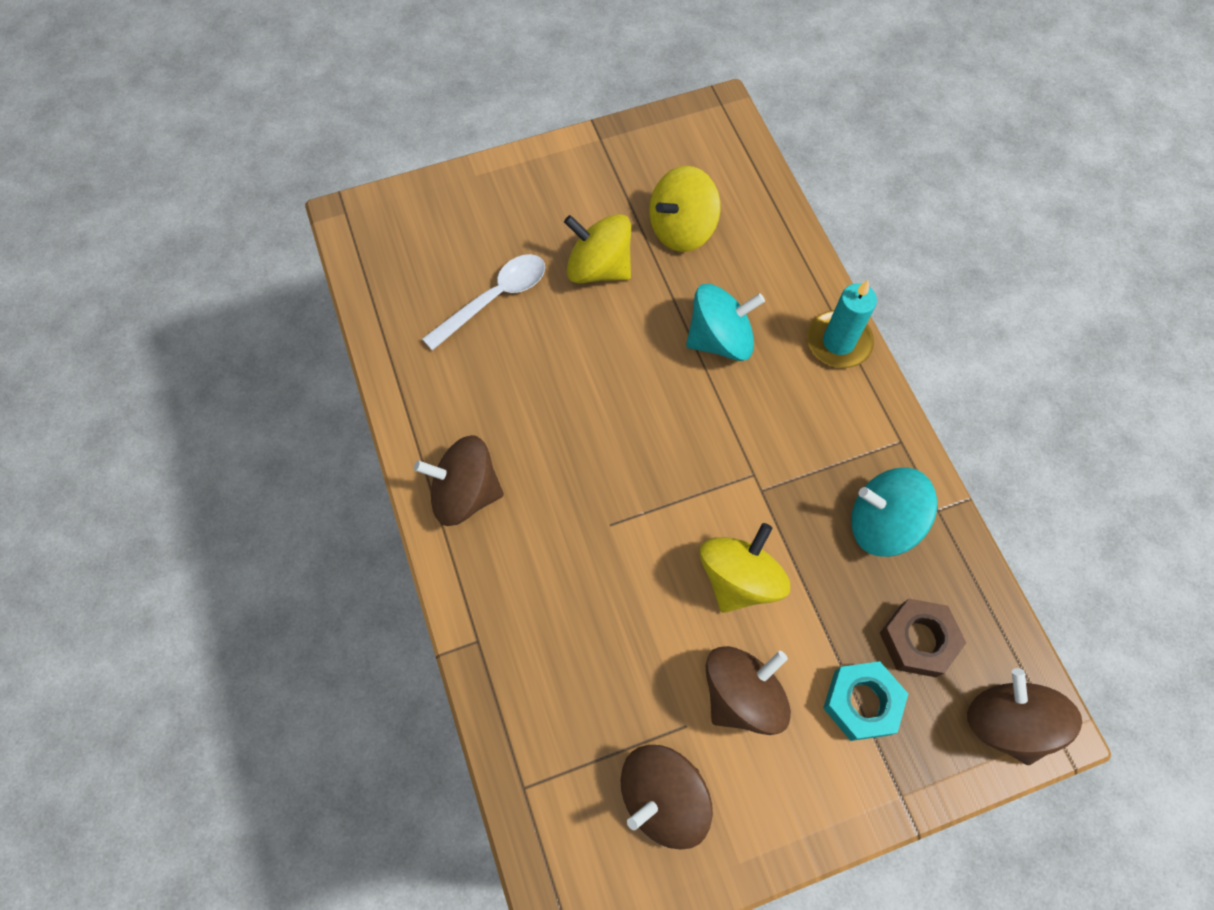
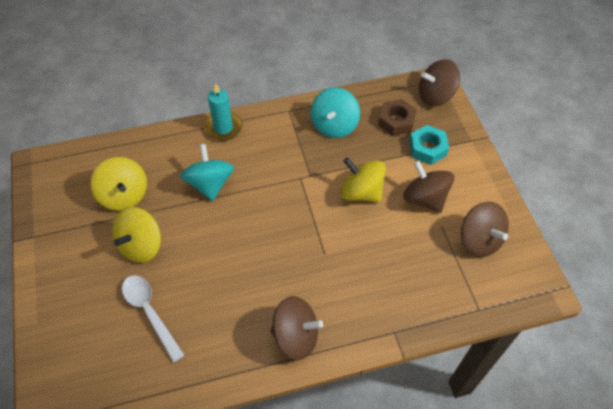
camera: 85 degrees left, 10 degrees down
(465, 493) = (296, 336): brown spinning top -> brown spinning top turned 90 degrees counterclockwise

